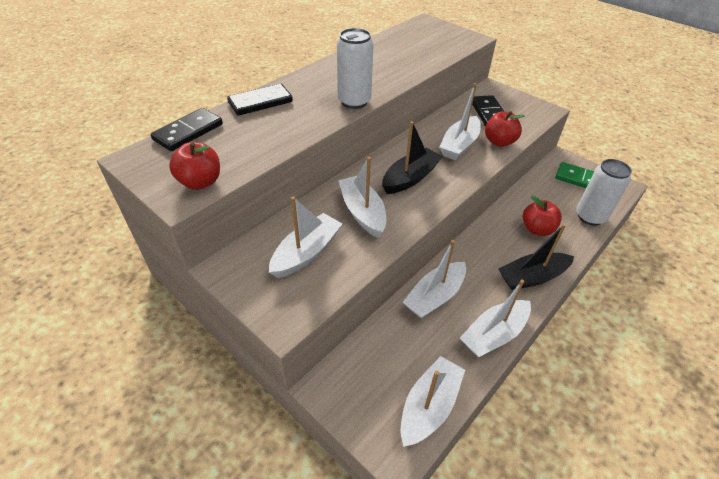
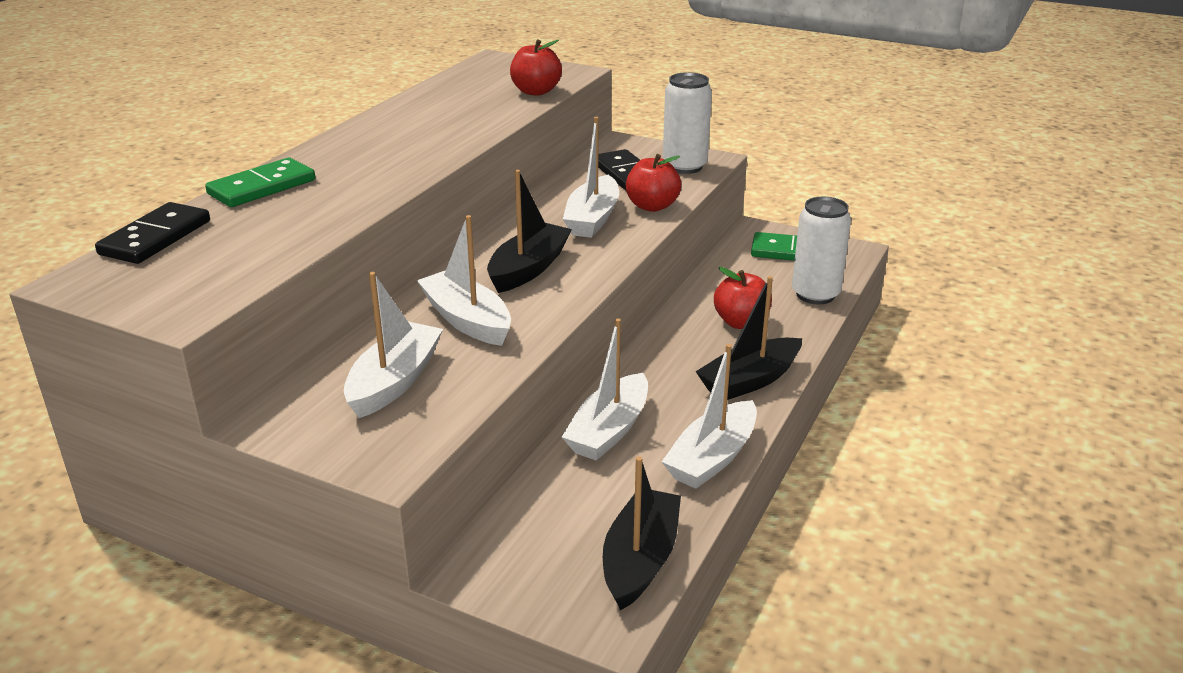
camera: 15 degrees left, 15 degrees down
(200, 182) = (206, 291): red apple -> red apple (536, 91)
(260, 102) = (262, 187): black domino -> green domino
(354, 101) = (416, 167): white can -> white can (684, 166)
(429, 406) = (640, 560): white boat -> black boat

